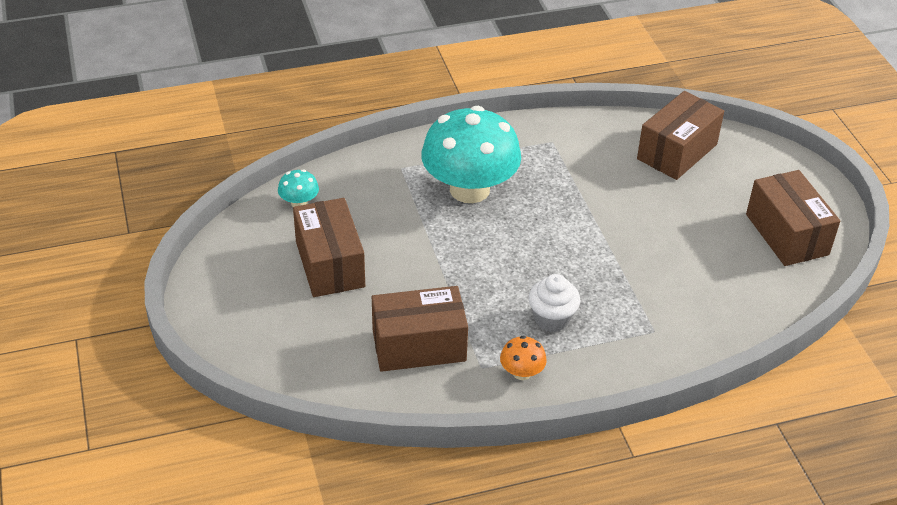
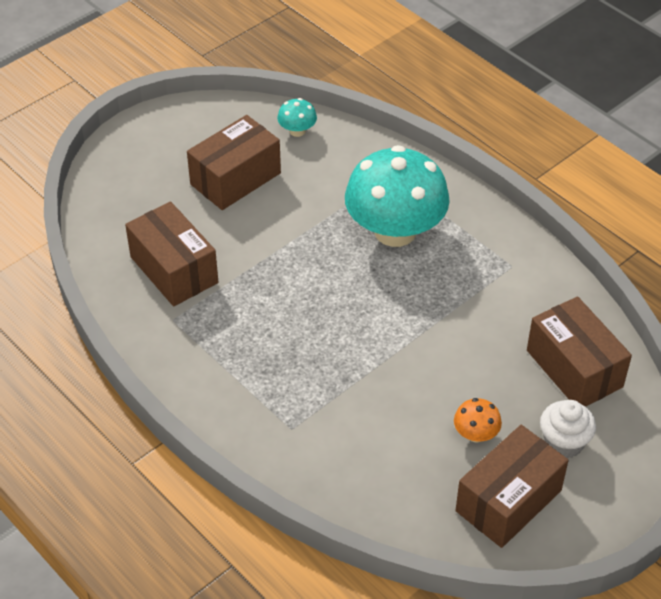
camera: 65 degrees right, 5 degrees up
(522, 372) = (181, 348): orange mushroom -> orange mushroom (475, 434)
(552, 319) = (260, 347): white cupcake -> white cupcake (563, 443)
(677, 152) = (574, 368): brown box -> brown box turned 45 degrees clockwise

